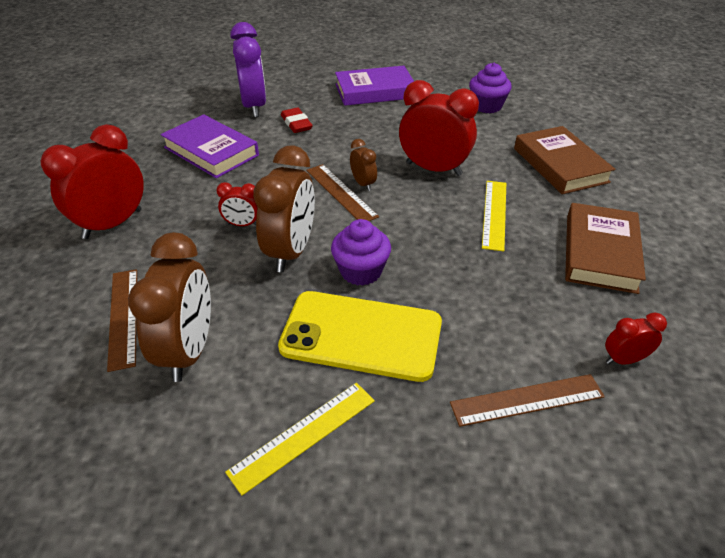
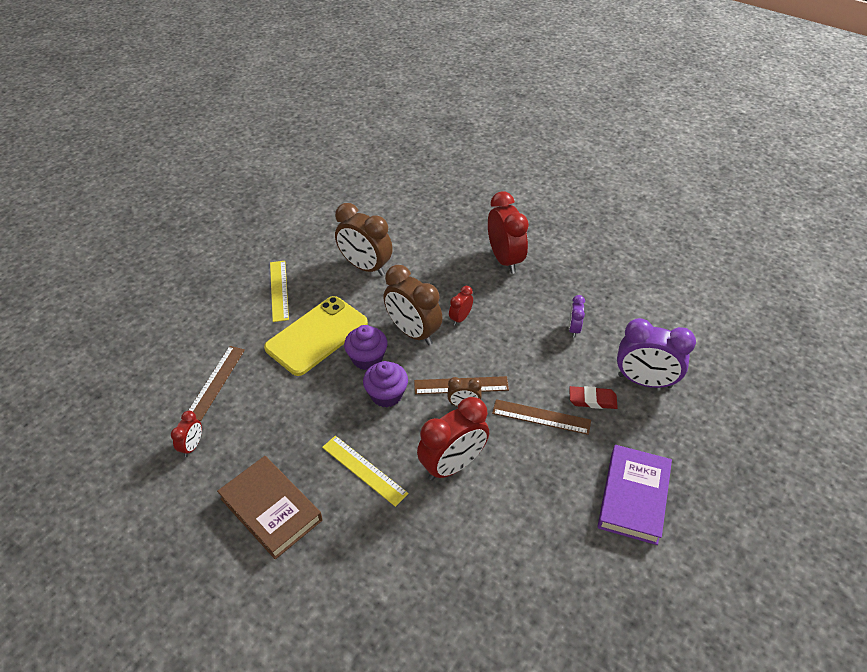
camera: 120 degrees right, 5 degrees up
(123, 317) = (411, 249): brown ruler -> brown ruler (541, 417)
(211, 151) = (573, 329): purple book -> purple clock
(487, 106) = (542, 591): purple cupcake -> purple cupcake (386, 395)
(560, 165) = (390, 575): brown book -> none

